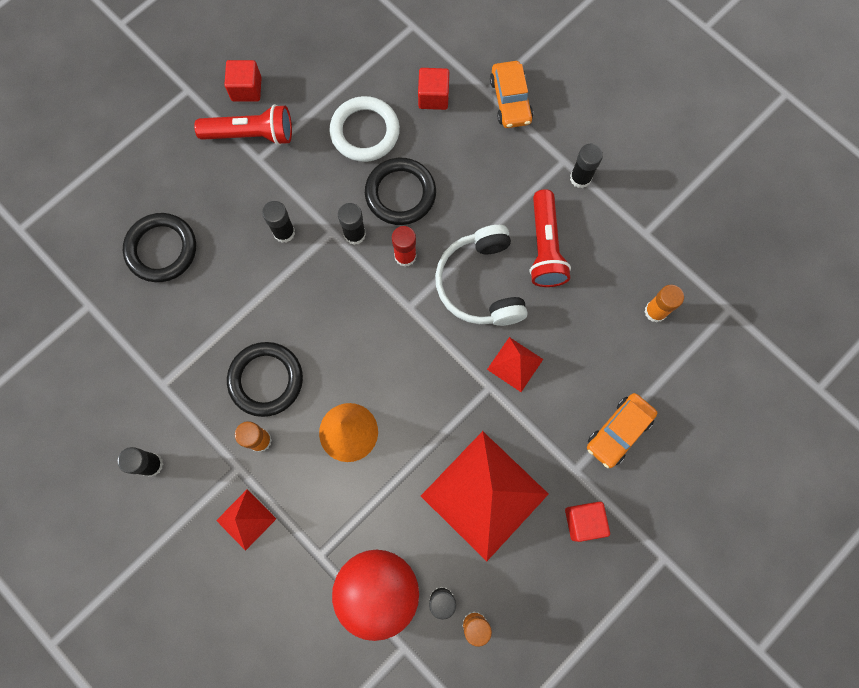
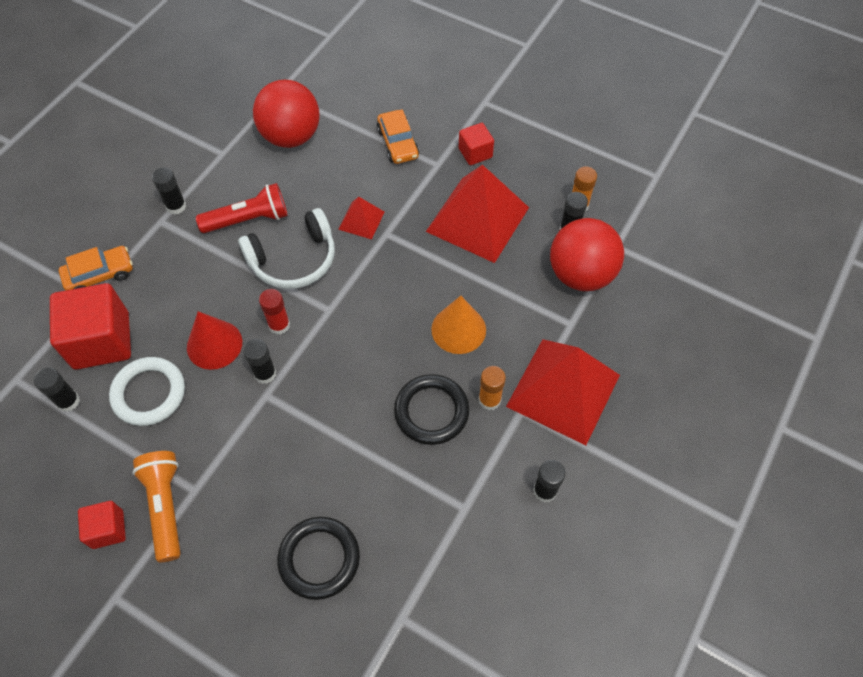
camera: 105 degrees left, 15 degrees down
(246, 519) = (563, 390): red pyramid -> red pyramid, size x2.14
(251, 135) = (166, 506): red flashlight -> orange flashlight
(284, 232) = (275, 439): black glue stick -> black glue stick (68, 401)
(400, 193) = (214, 344): black ring -> red cone
(433, 97) = (101, 341): red cube -> red cube, size x1.91
(619, 432) = (398, 143): orange car -> orange car turned 45 degrees clockwise
(655, 311) = (291, 136): orange glue stick -> red ball

